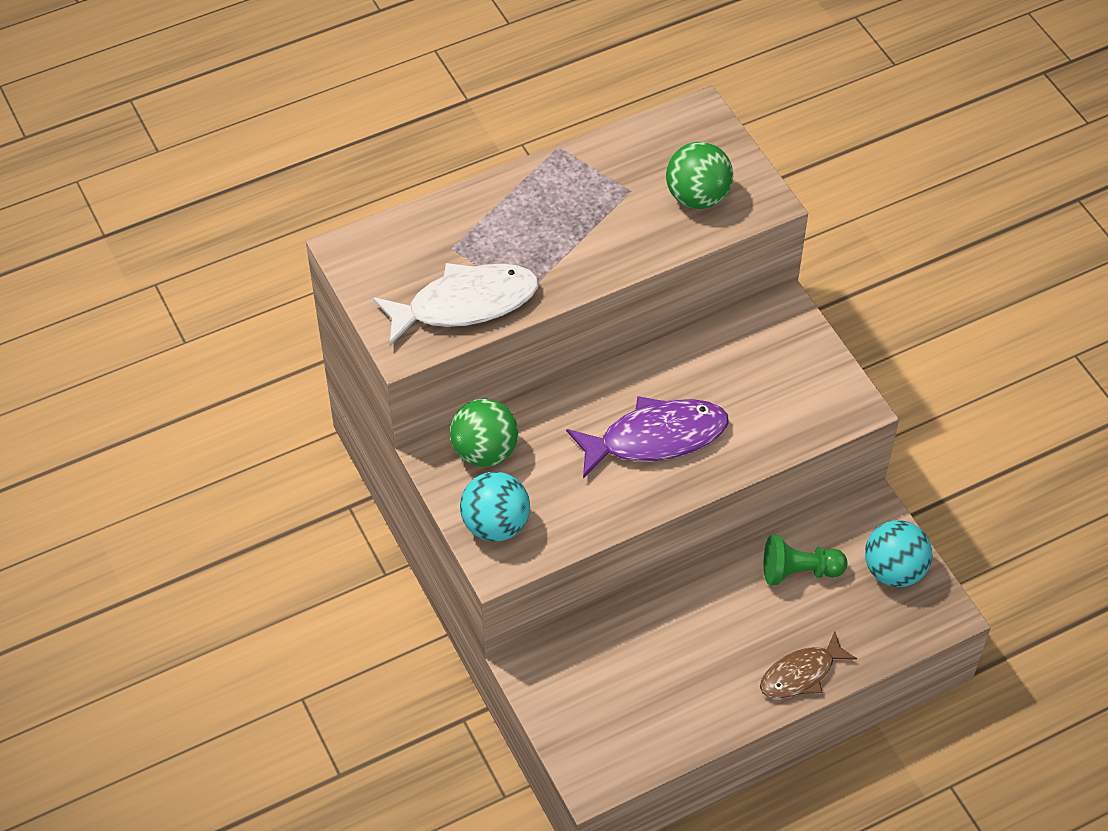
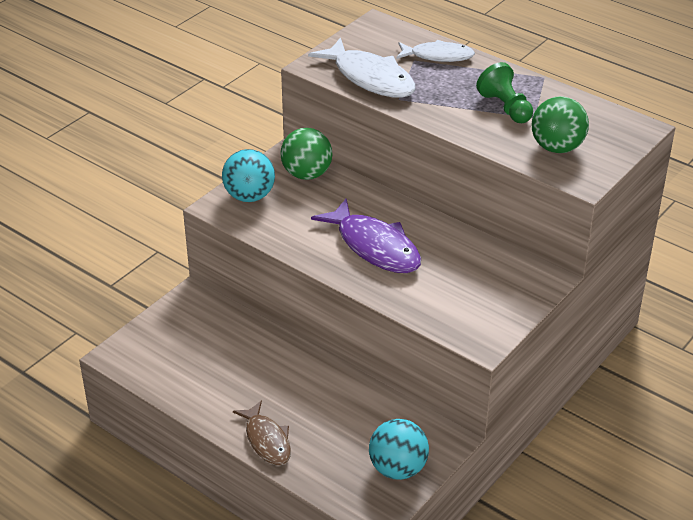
camera: 65 degrees right, 15 degrees down
(457, 222) = (438, 56): none -> white fish
(799, 571) = (360, 412): green pawn -> green pawn (505, 108)
(801, 674) = (267, 440): brown fish -> brown fish turned 150 degrees counterclockwise

